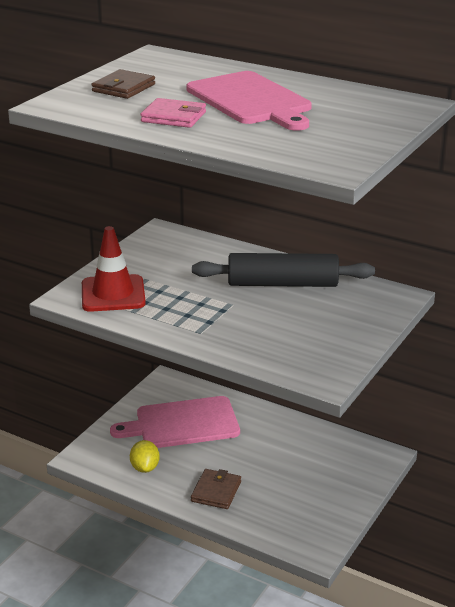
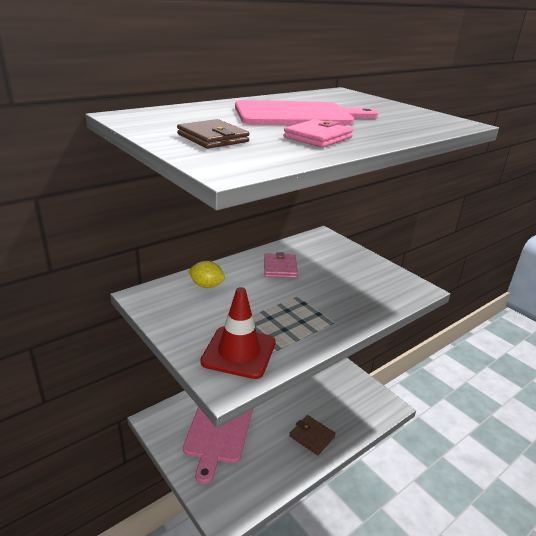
camera: 70 degrees left, 0 degrees up
(145, 468) = (263, 472): yellow lemon -> yellow lemon (207, 285)
(282, 284) = (280, 268): black rolling pin -> pink wallet

